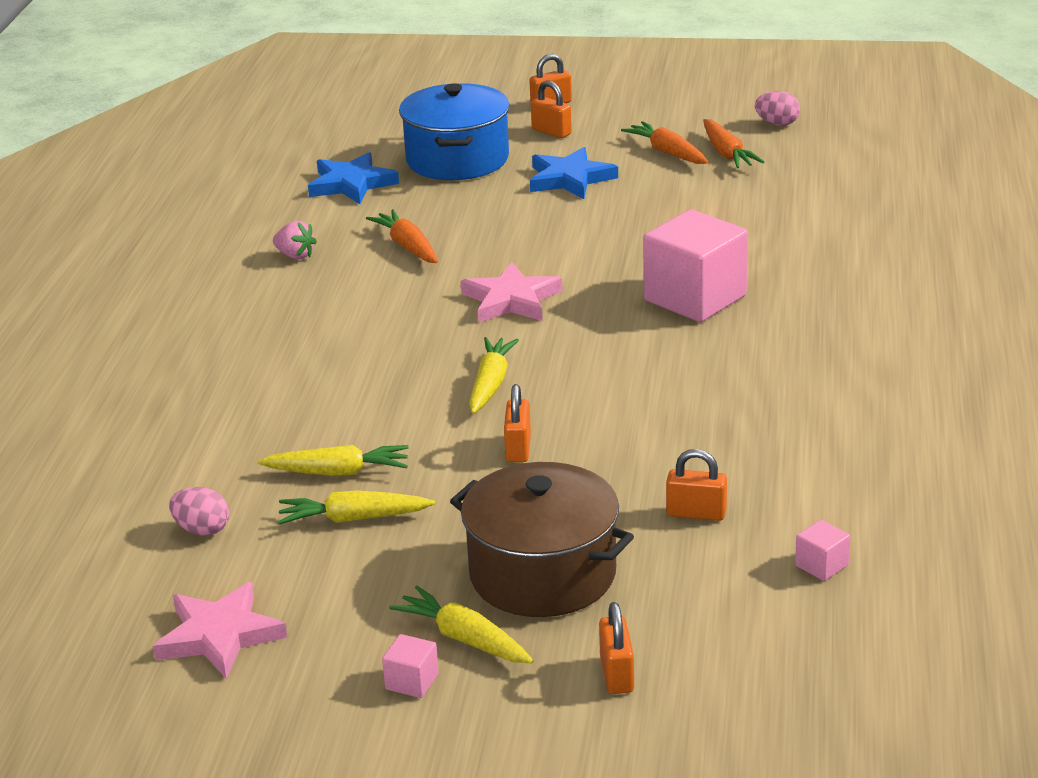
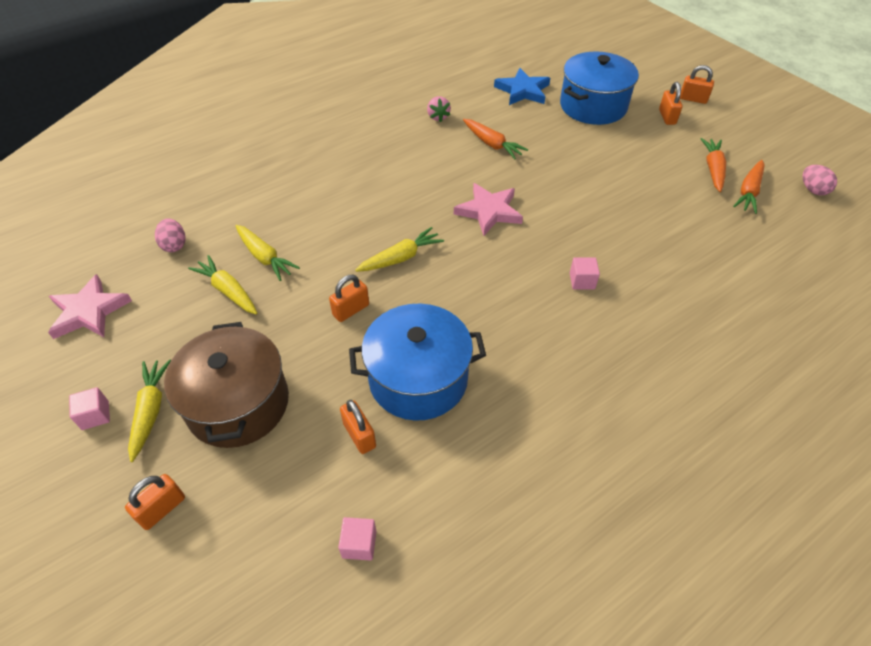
camera: 45 degrees right, 20 degrees up
(407, 246) = (492, 144): orange carrot -> orange carrot turned 120 degrees clockwise
(570, 179) = (632, 153): blue star -> none
(676, 448) = (418, 379): none -> blue pot
(695, 298) = (582, 281): pink cube -> pink cube, size x0.42

